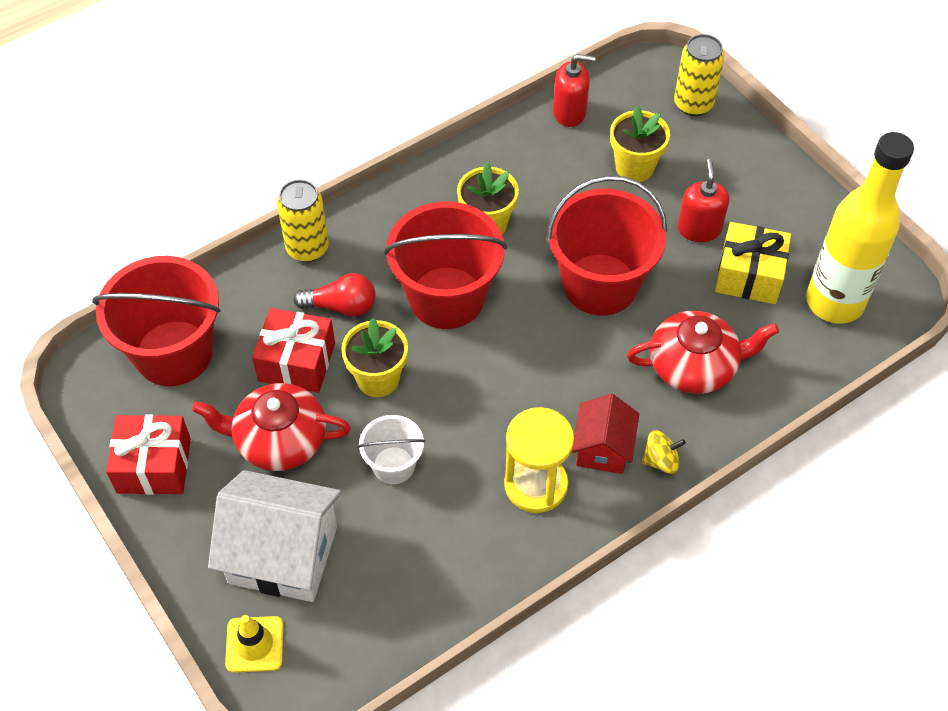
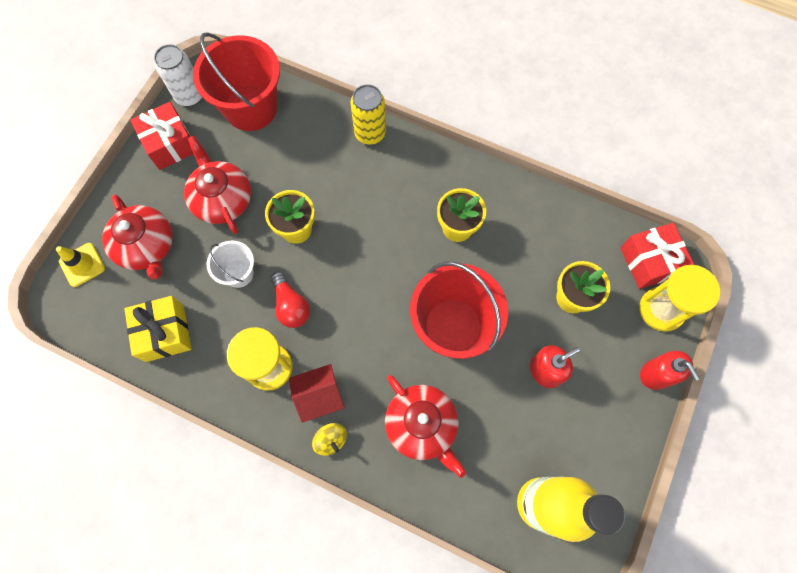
camera: 60 degrees right, 15 degrees up
(99, 413) = (189, 95): none -> white can
(283, 554) = (146, 246): white house -> red teapot
(297, 362) = (282, 176): red gift -> red gift (649, 261)
(341, 306) = (338, 178): red light bulb -> red light bulb (291, 306)
(446, 298) = (382, 235): red bucket -> none
(569, 112) = (591, 228): red soap dispenser -> red soap dispenser (656, 374)
(693, 104) = (661, 309): yellow can -> yellow hourglass
(749, 275) = (526, 427): yellow gift -> yellow gift (165, 333)

